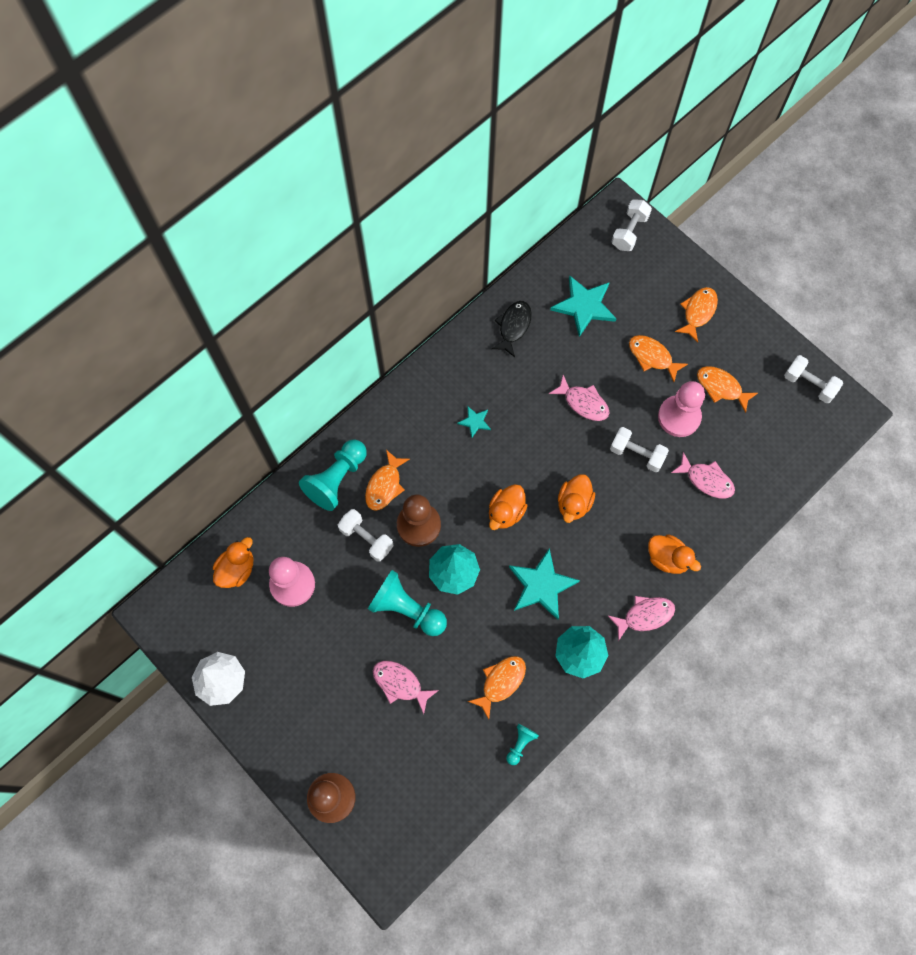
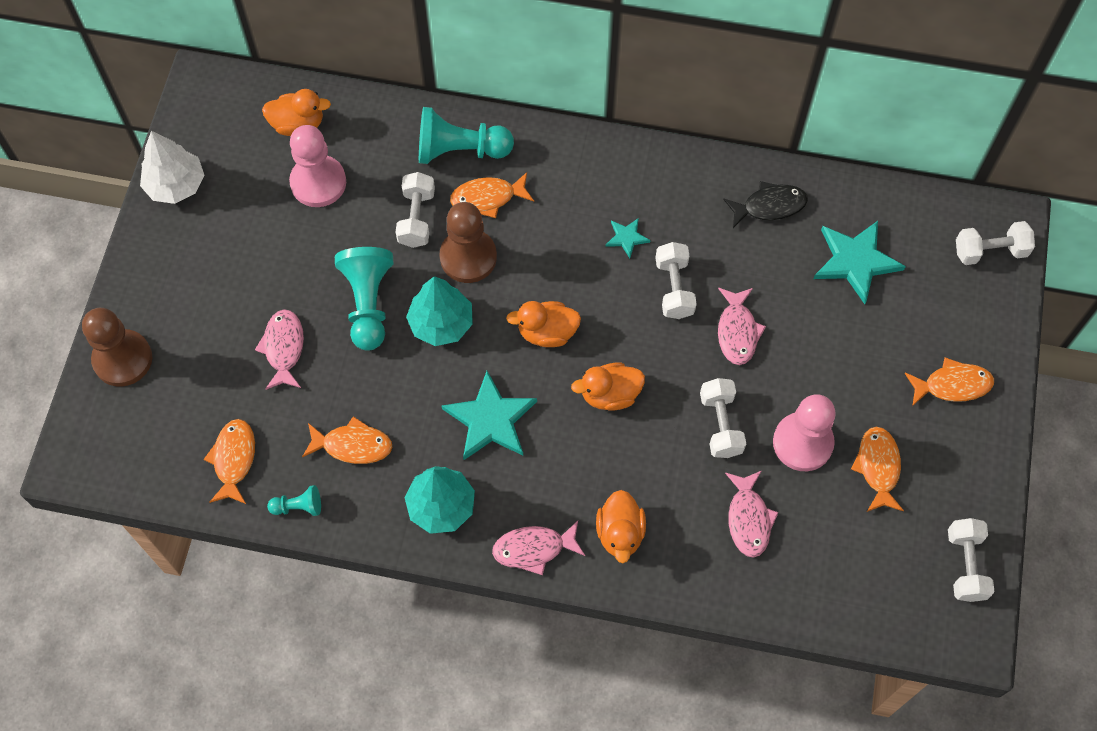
camera: 55 degrees right, 5 degrees down
(529, 418) = (674, 288): none -> white dumbbell
(644, 616) = (534, 549): pink fish -> pink fish turned 135 degrees clockwise
(652, 357) = (853, 370): orange fish -> orange fish (234, 459)

